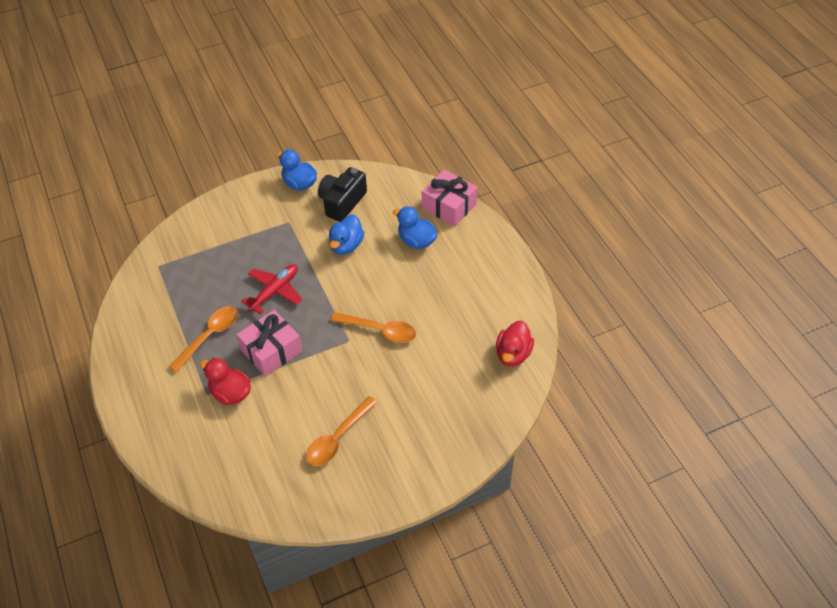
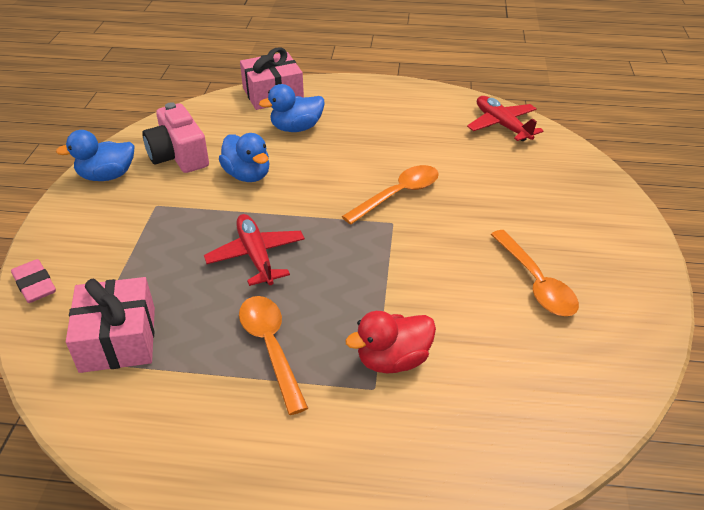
camera: 60 degrees left, 10 degrees down
(196, 216) = (35, 285): none -> pink eraser
(271, 351) = (352, 293): pink gift -> pink gift (118, 339)
(342, 202) = (179, 156): black camera -> pink camera
(513, 354) = (502, 125): red duck -> red plane

